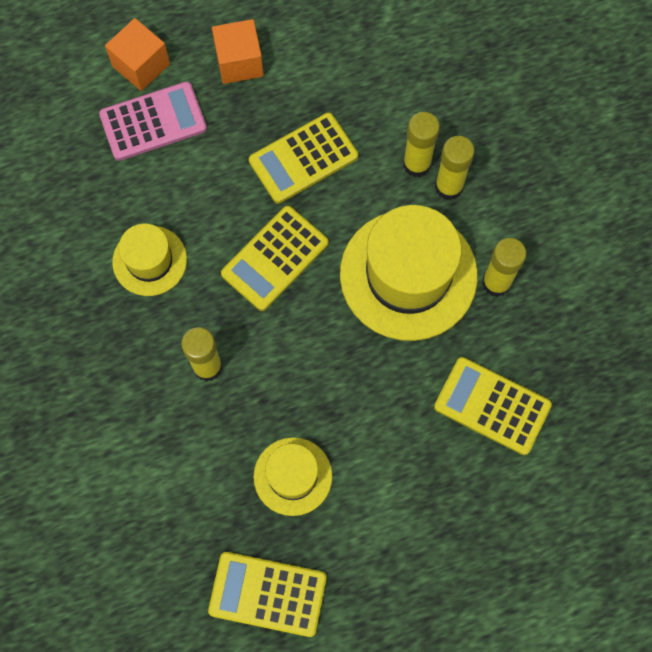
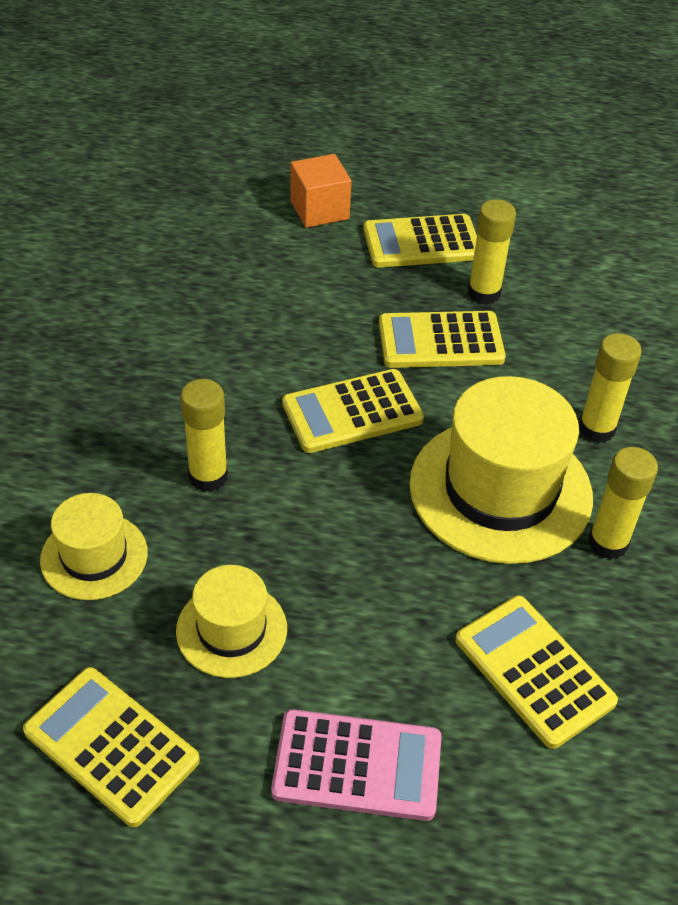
camera: 25 degrees right, 25 degrees down
(149, 260) = (214, 359): yellow hat -> yellow hat (94, 556)
(153, 122) = (300, 254): pink calculator -> pink calculator (357, 765)
(239, 62) = (421, 243): orange cube -> yellow calculator
(416, 164) = (569, 395): yellow glue stick -> yellow glue stick (484, 293)

